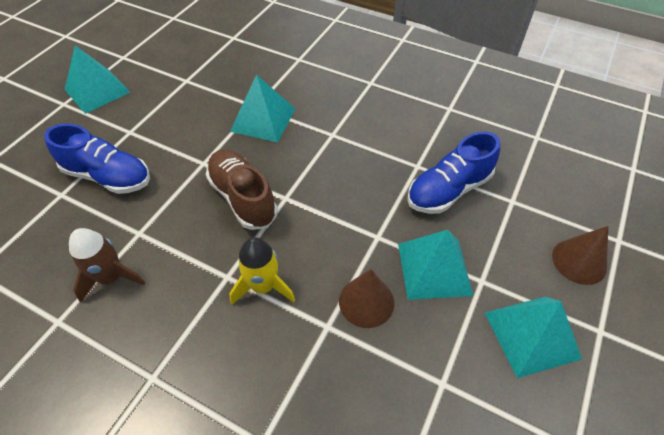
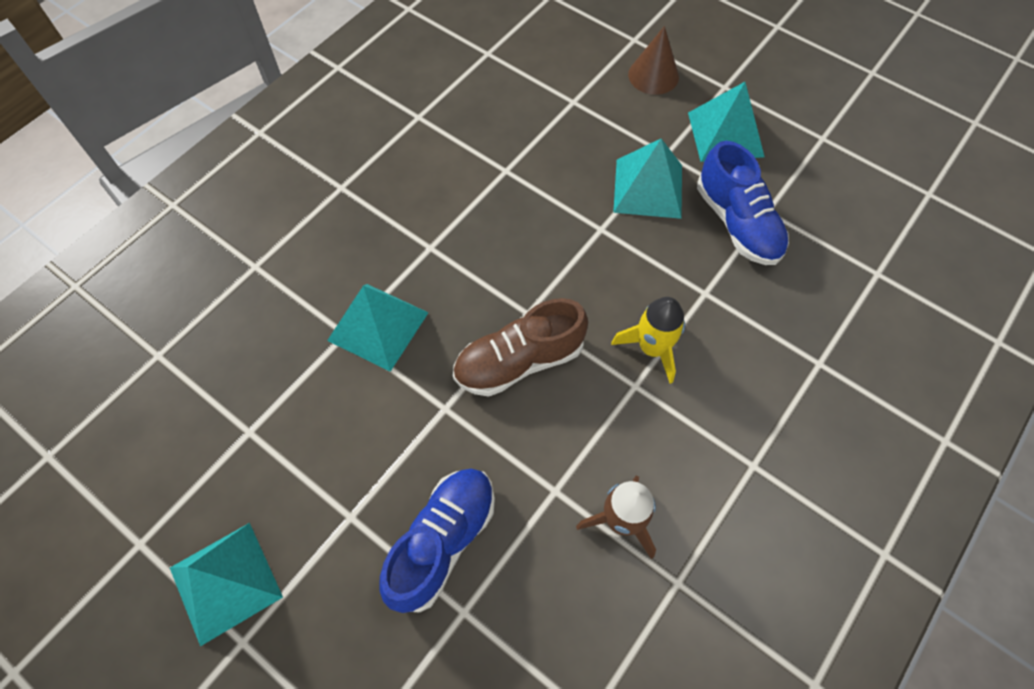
camera: 80 degrees left, 10 degrees up
(366, 302) = (680, 254): brown cone -> none
(448, 190) = (548, 150): blue shoe -> blue shoe (737, 223)

